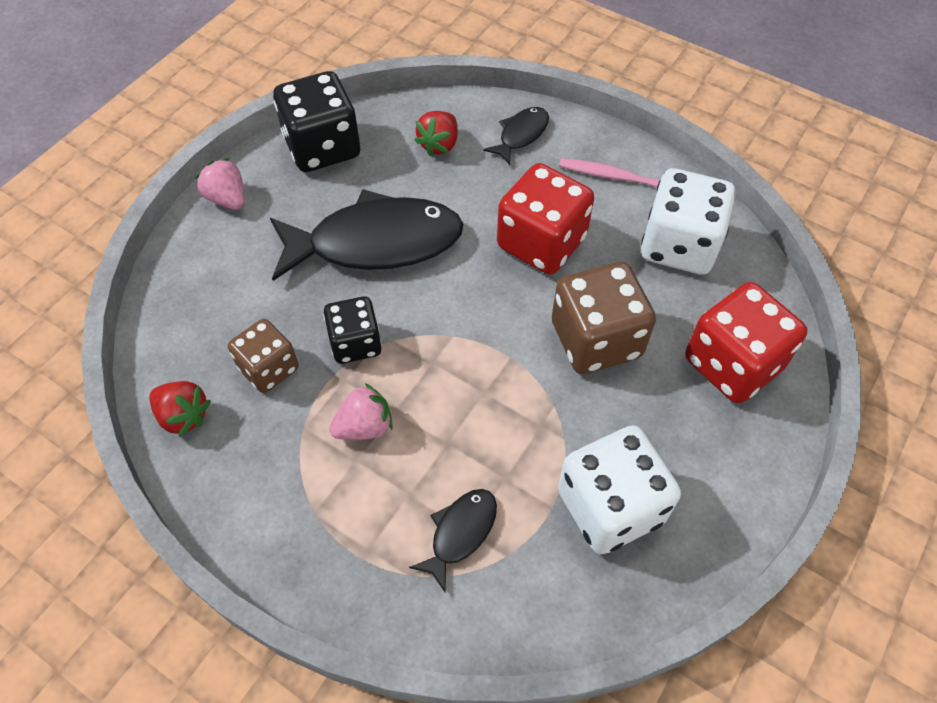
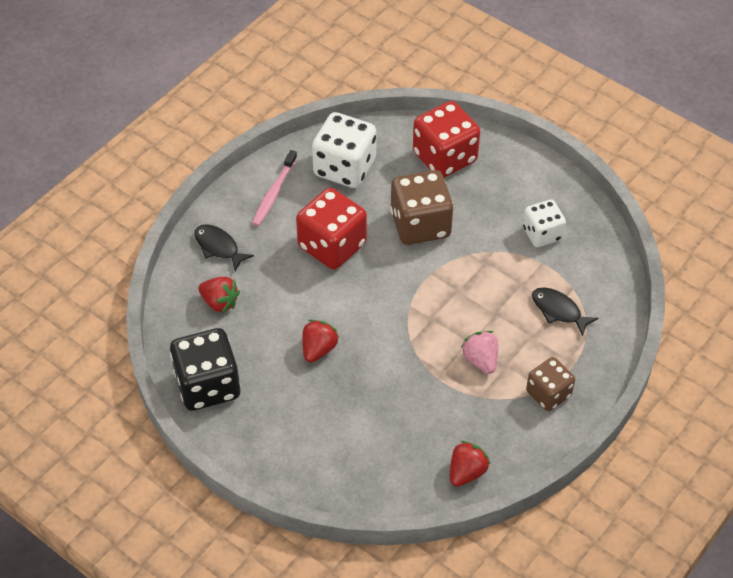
camera: 85 degrees left, 5 degrees down
(227, 199) = (257, 455): pink strawberry -> none
(269, 368) = (429, 419): brown dice -> brown dice (548, 394)
(355, 343) = (411, 364): black dice -> none
(376, 242) = (318, 349): black fish -> red strawberry
(610, 506) = (542, 234): white dice -> white dice, size x0.62

